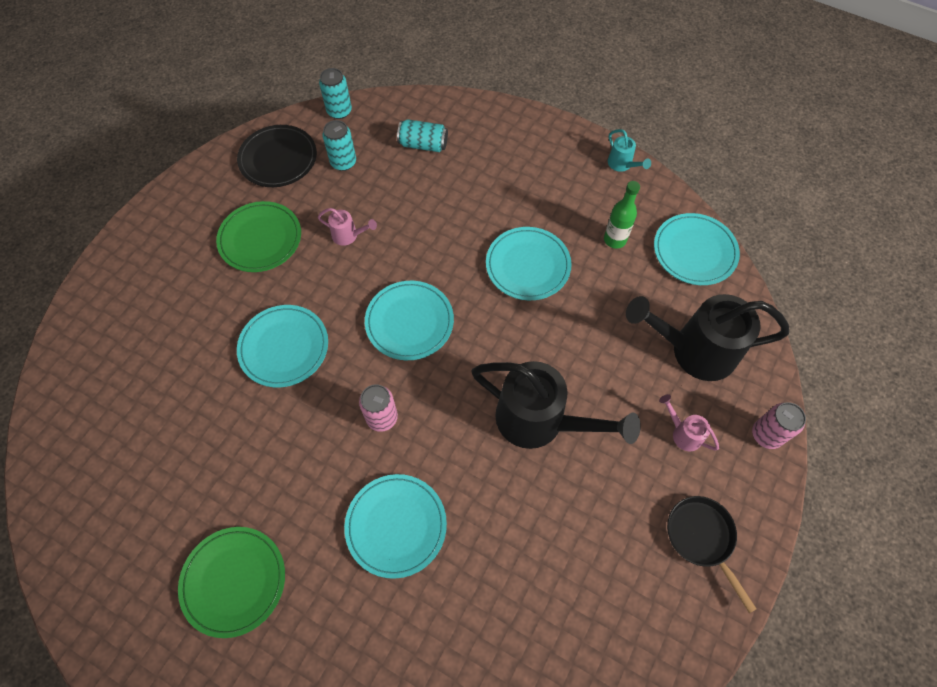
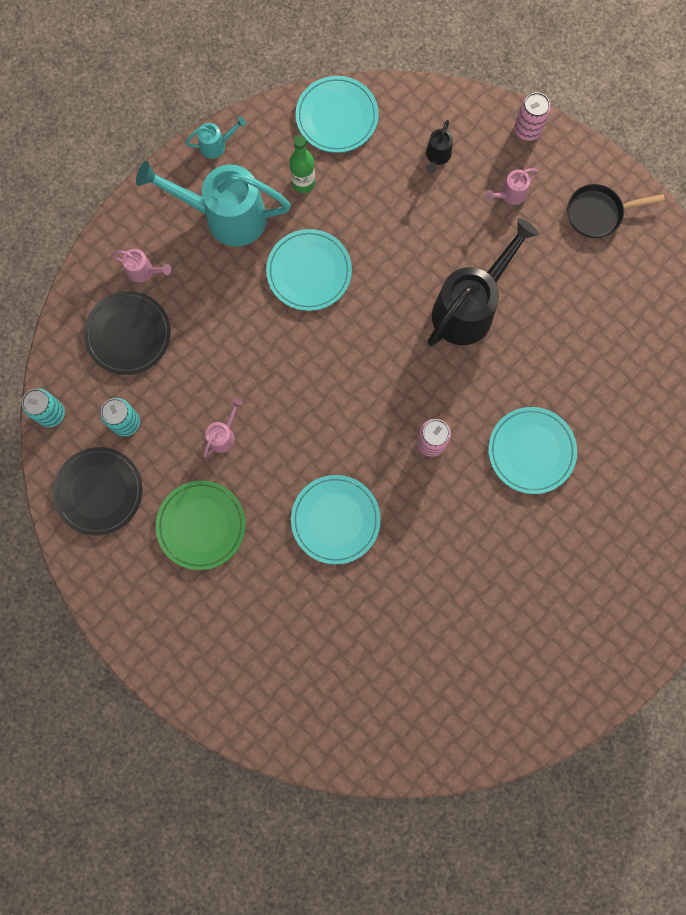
camera: 75 degrees left, 15 degrees up
(234, 581) = (546, 594): green plate -> none
(409, 322) = (340, 397): turquoise plate -> none
(423, 145) = (128, 334): turquoise can -> black plate
(484, 142) = (144, 271): none -> pink watering can
(557, 188) = (226, 216): none -> turquoise watering can
(694, 350) = (437, 156): black watering can -> black watering can, size x0.43

